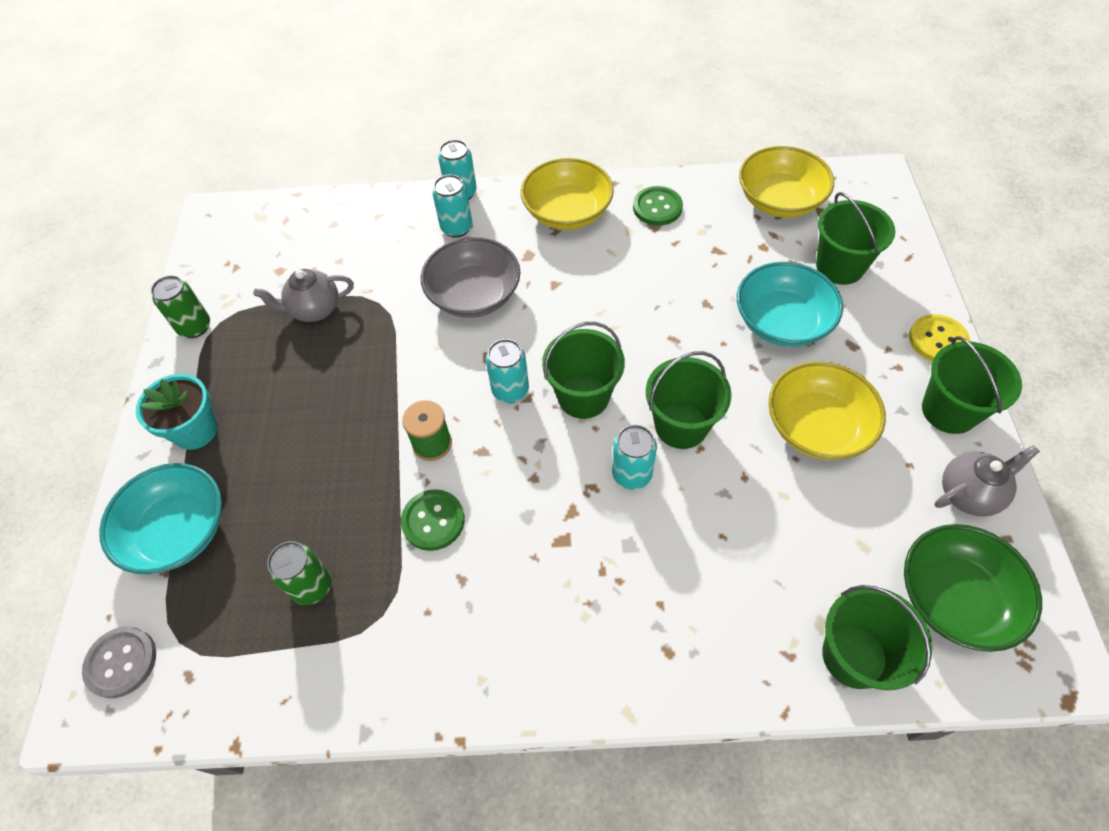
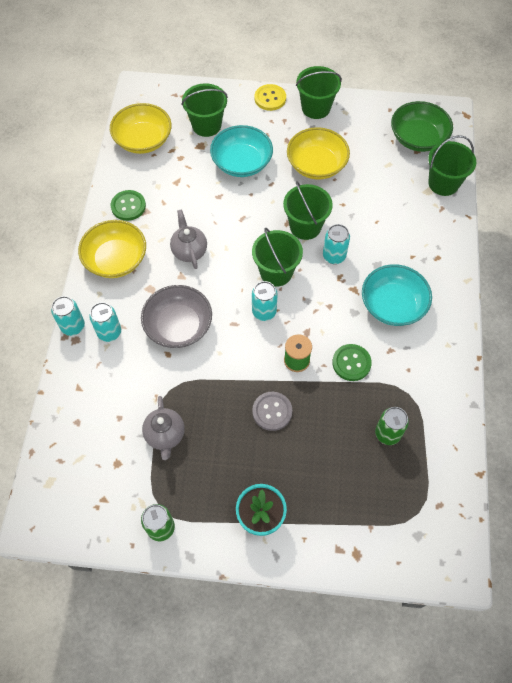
camera: 85 degrees left, 5 degrees up
(121, 662) = (429, 549): grey button -> grey button (272, 411)
(178, 531) = (341, 522): turquoise bowl -> turquoise bowl (393, 305)
(969, 493) = (364, 115): grey teapot -> grey teapot (189, 251)

